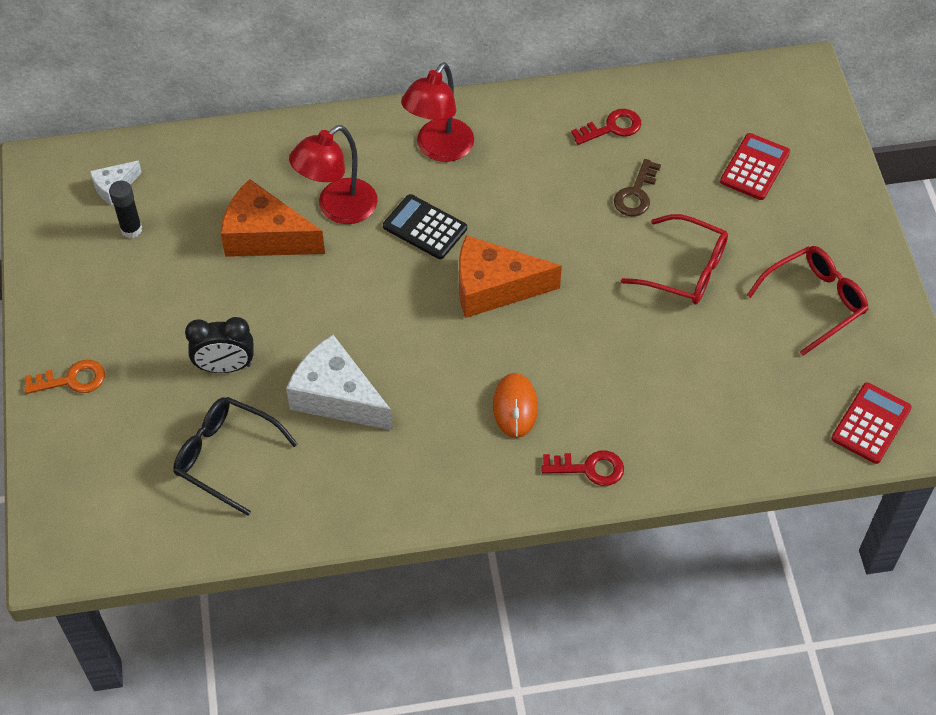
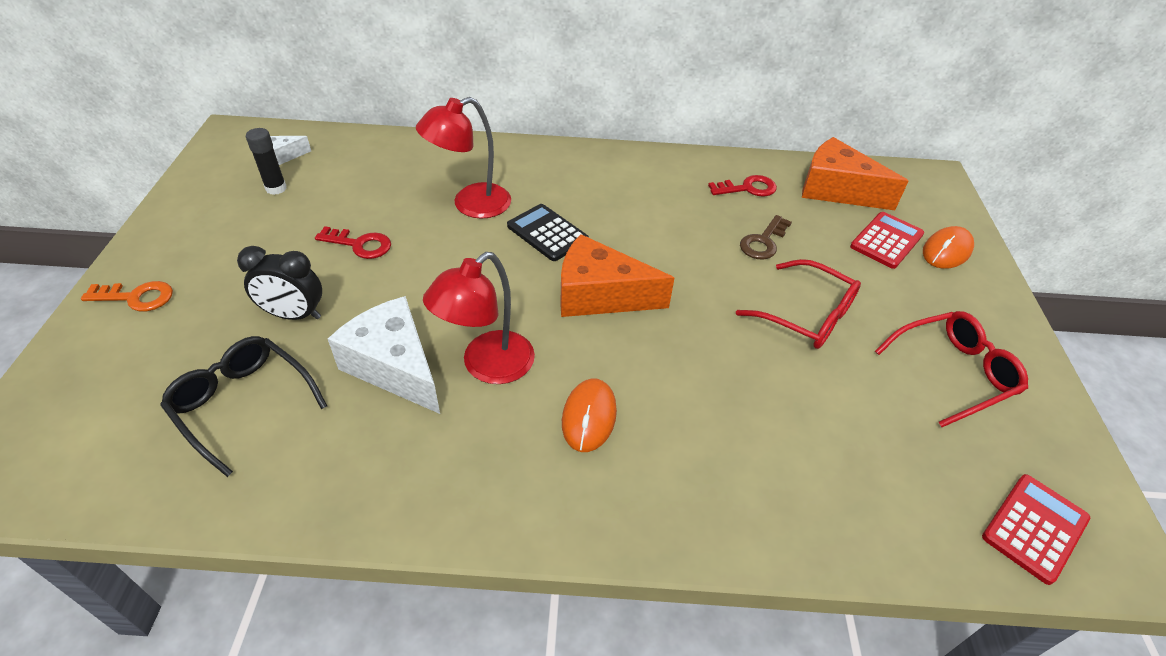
camera: 10 degrees right, 10 degrees down
(265, 236) = (393, 214): orange cheese -> orange cheese (836, 190)
(439, 149) = (581, 178): red lamp -> red lamp (487, 366)
(589, 468) = (661, 508): red key -> red key (360, 244)
(812, 167) = (946, 251): none -> orange mouse

